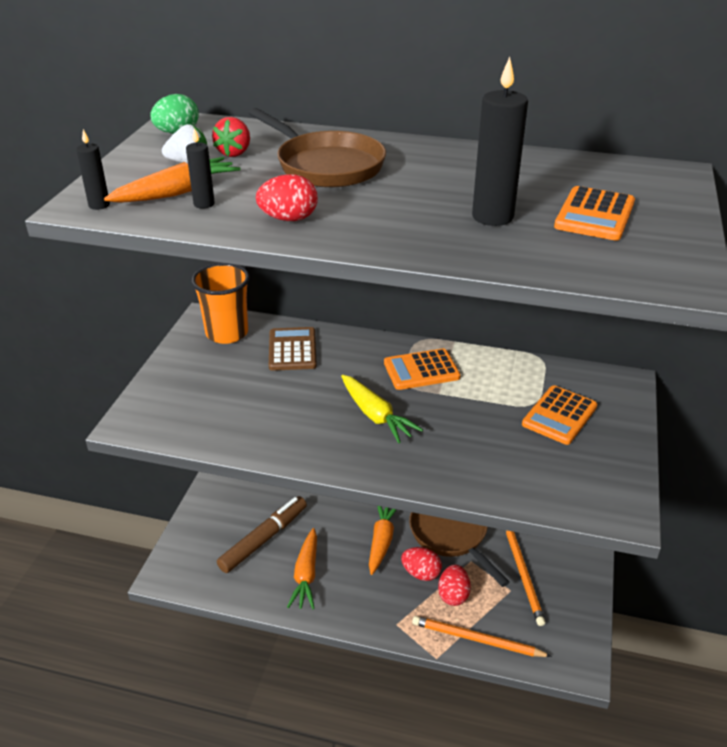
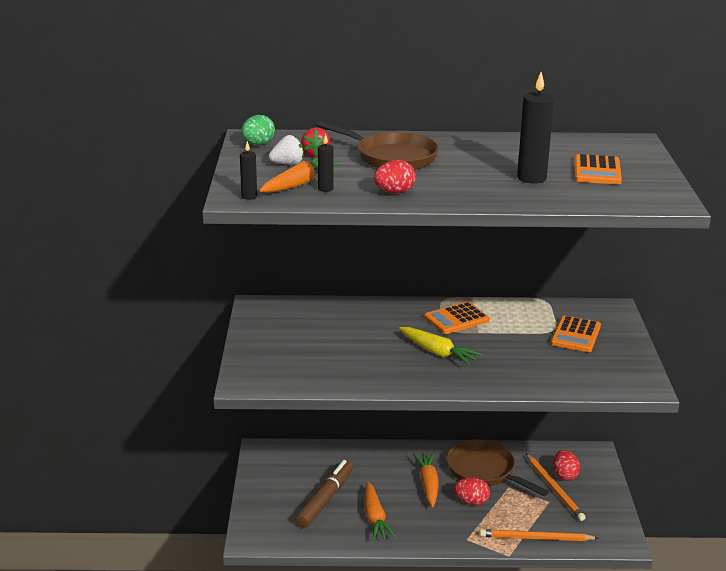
camera: 15 degrees left, 10 degrees down
(227, 333) = (282, 313): orange cup -> none
(292, 350) = (344, 318): brown calculator -> none
(453, 595) = (504, 512): red egg -> red egg (564, 475)

